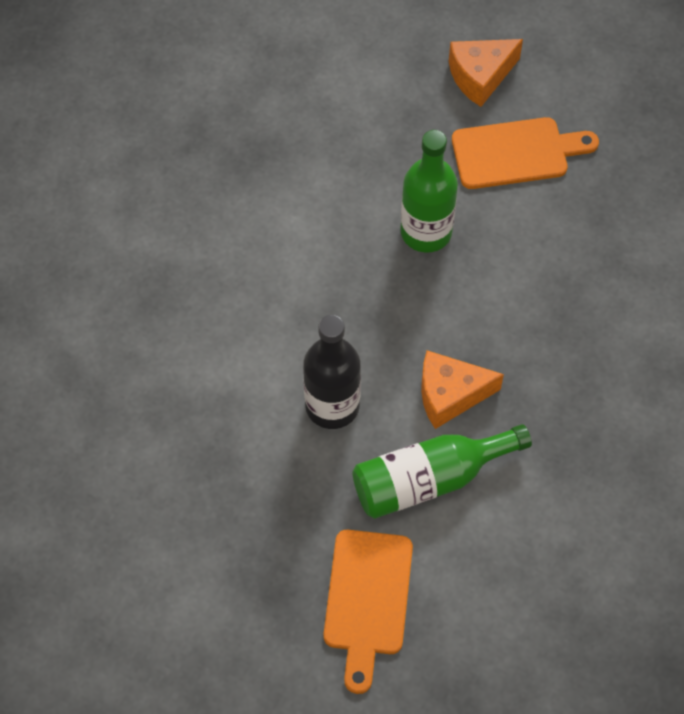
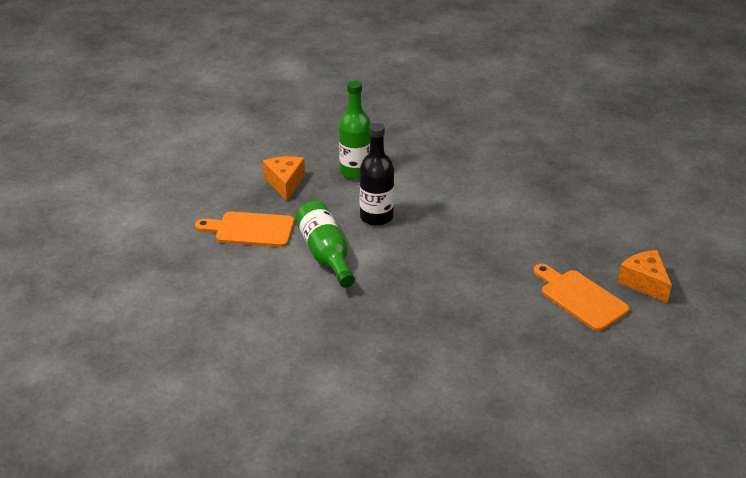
camera: 90 degrees right, 25 degrees down
(426, 232) = (506, 255): green bottle -> green bottle (355, 172)
(450, 395) = (384, 263): orange cheese -> orange cheese (285, 183)
(516, 153) = (580, 298): orange cutting board -> orange cutting board turned 150 degrees clockwise

